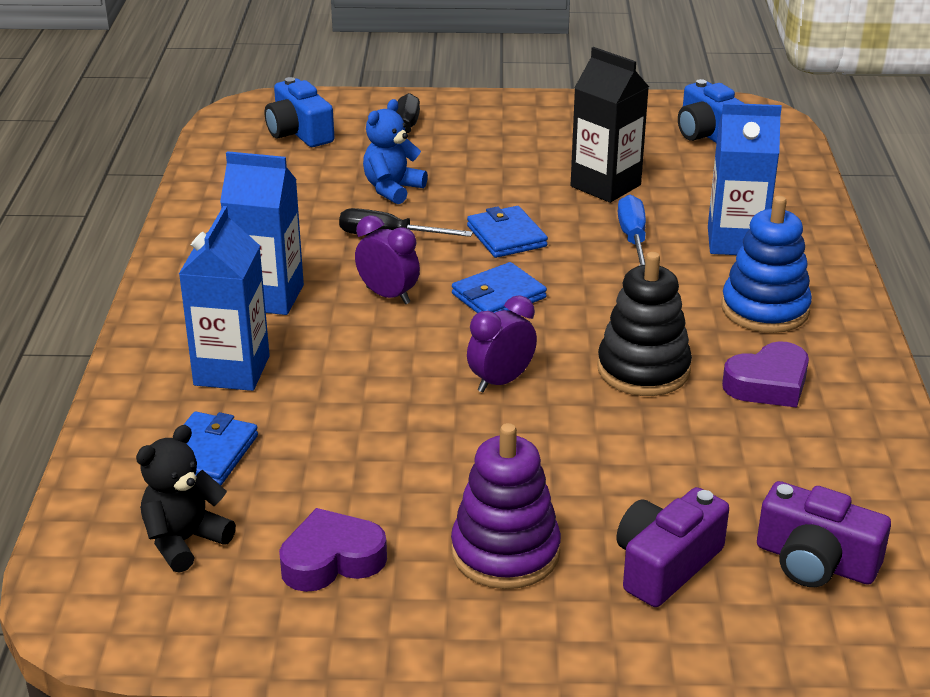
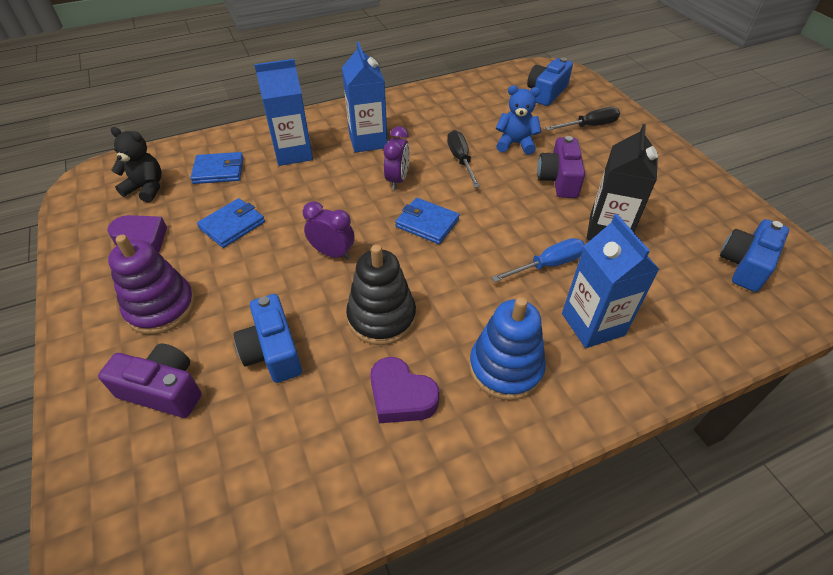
camera: 65 degrees right, 15 degrees up
(506, 236) = (500, 205): blue wallet -> blue wallet (232, 225)
(649, 463) = (273, 351): none -> blue camera
(815, 562) = (184, 482): purple camera -> purple camera (559, 179)

